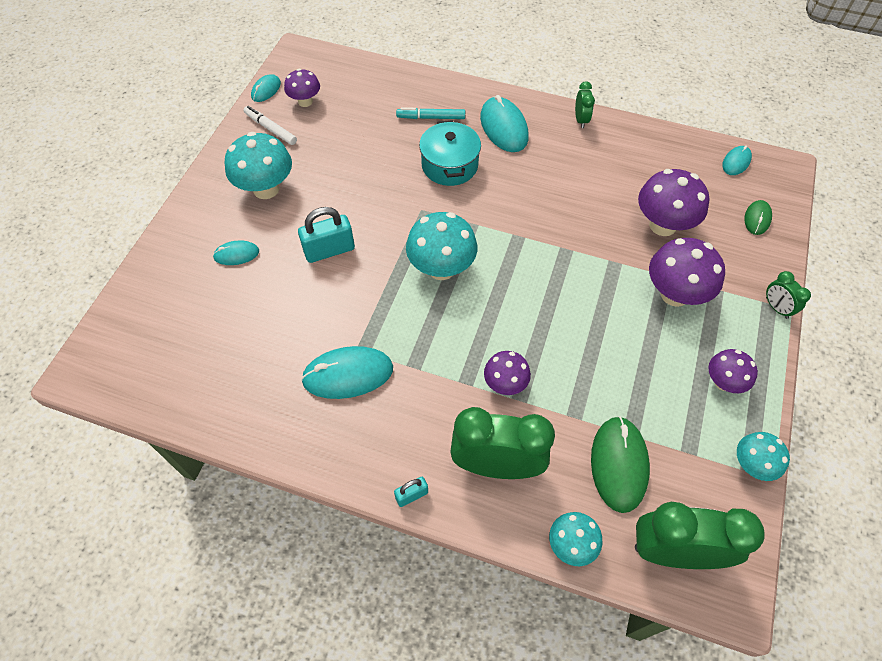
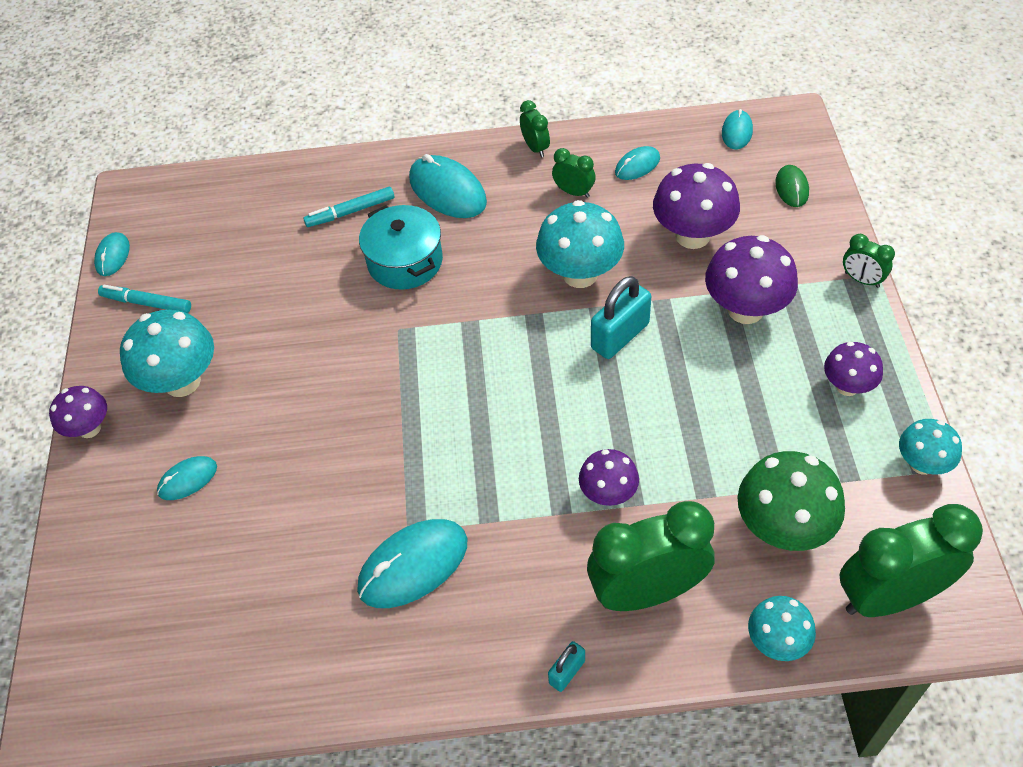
camera: 20 degrees left, 5 degrees down
(271, 129) = (147, 303): white marker -> turquoise marker
(305, 101) = (175, 251): purple mushroom -> purple mushroom (89, 428)
(329, 250) = (308, 425): turquoise padlock -> turquoise padlock (620, 336)
(441, 268) = (461, 390): turquoise mushroom -> turquoise mushroom (580, 274)
(592, 161) = (574, 192): none -> green clock
(619, 464) = (782, 528): green mouse -> green mushroom
(648, 159) = (637, 165): none -> turquoise mouse

